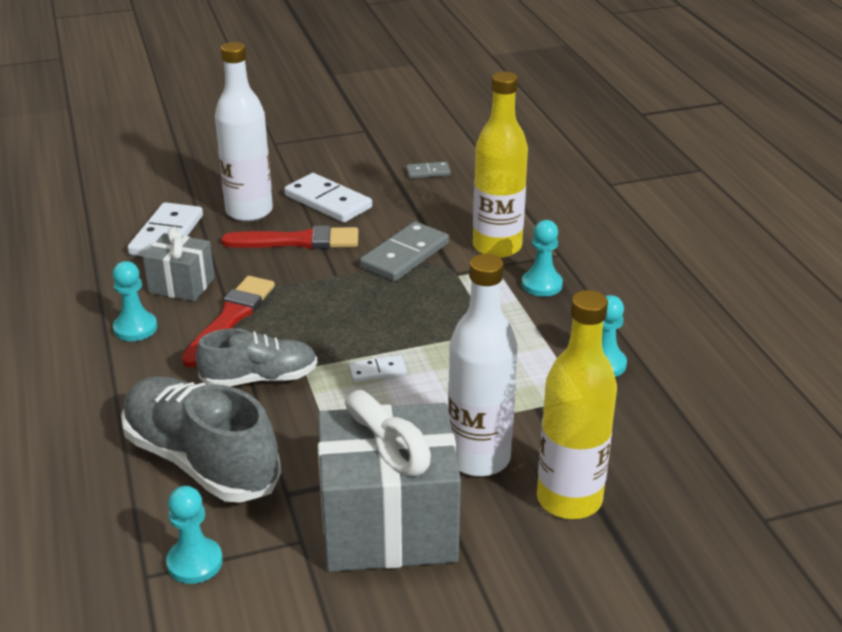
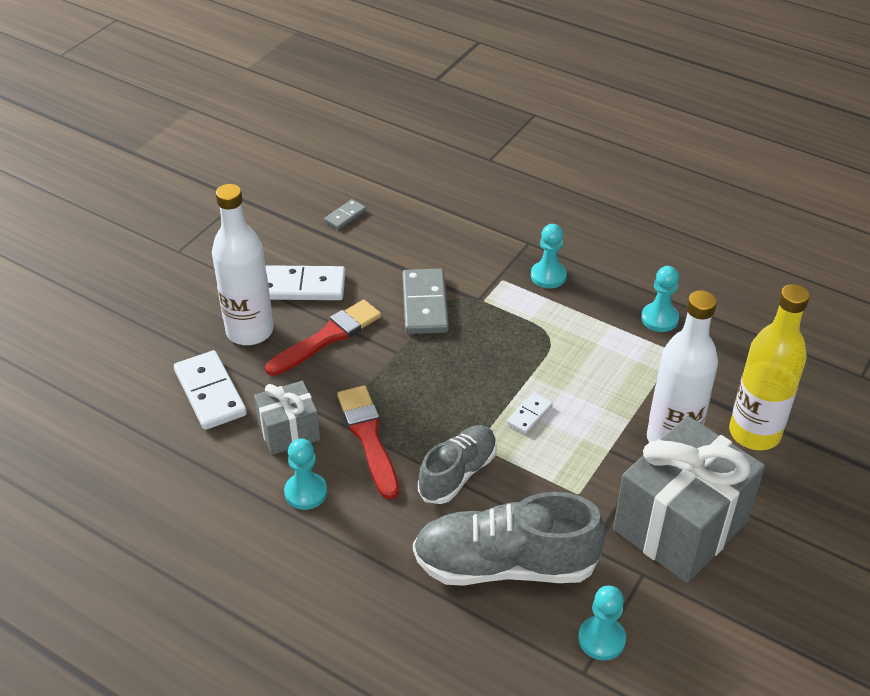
camera: 40 degrees left, 10 degrees up
(497, 247) = (480, 260): yellow bottle -> none

